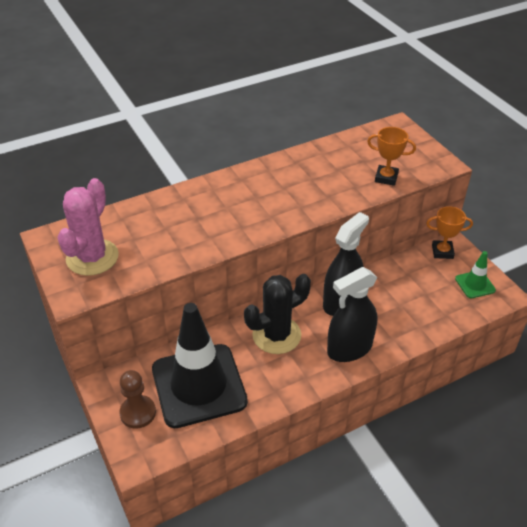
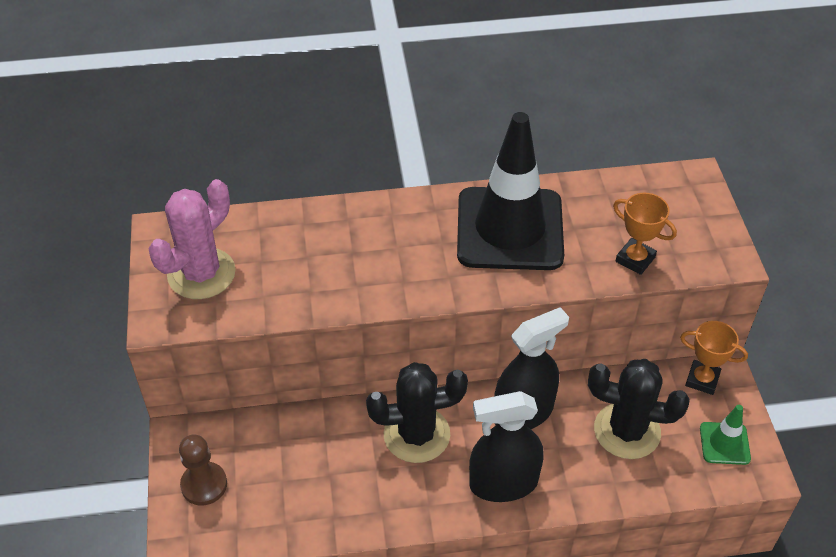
camera: 20 degrees right, 5 degrees up
(199, 385) = (290, 472): black traffic cone -> black traffic cone (509, 229)
(412, 294) = (627, 431): none -> black cactus

